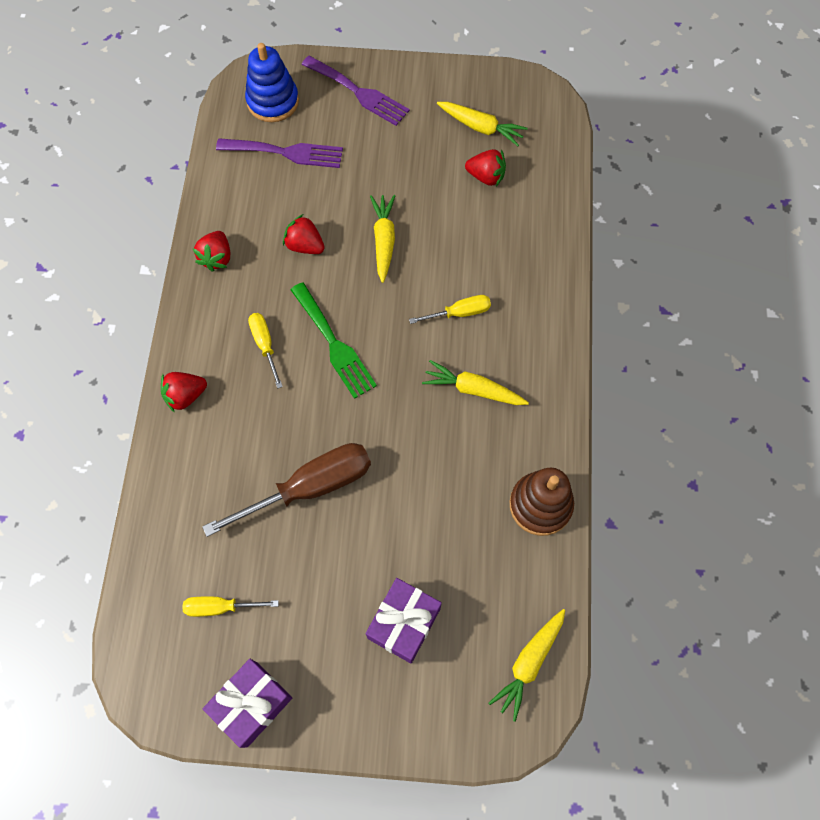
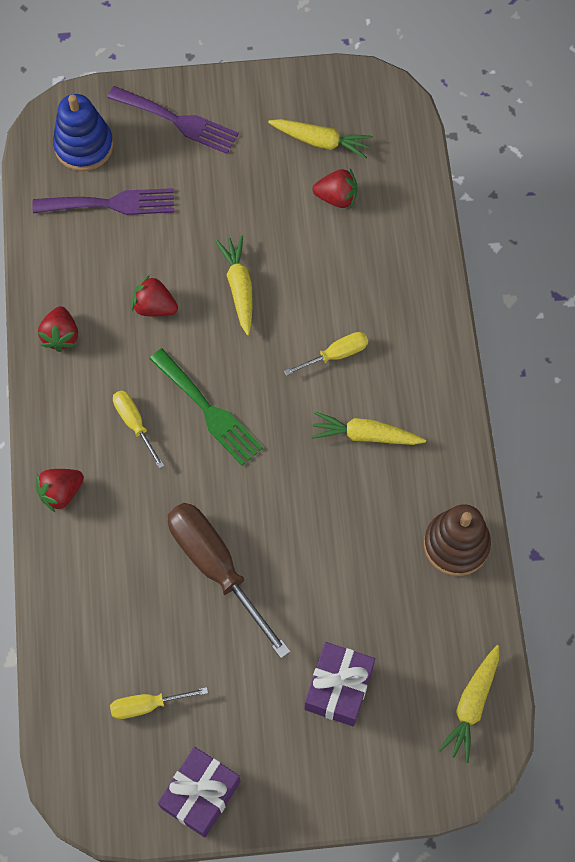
camera: 10 degrees left, 0 degrees up
(311, 487) = (215, 566): brown screwdriver -> brown screwdriver turned 90 degrees counterclockwise

